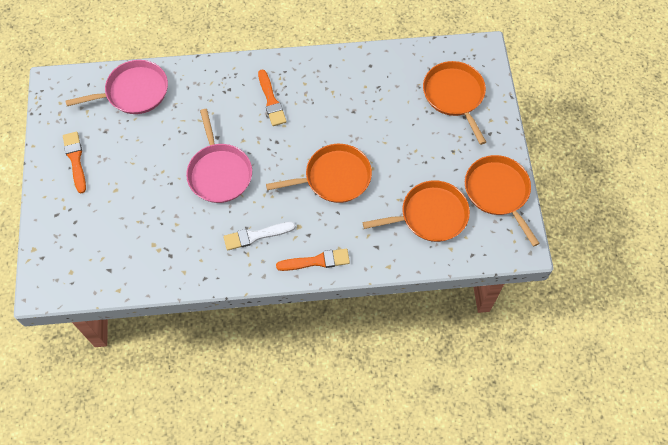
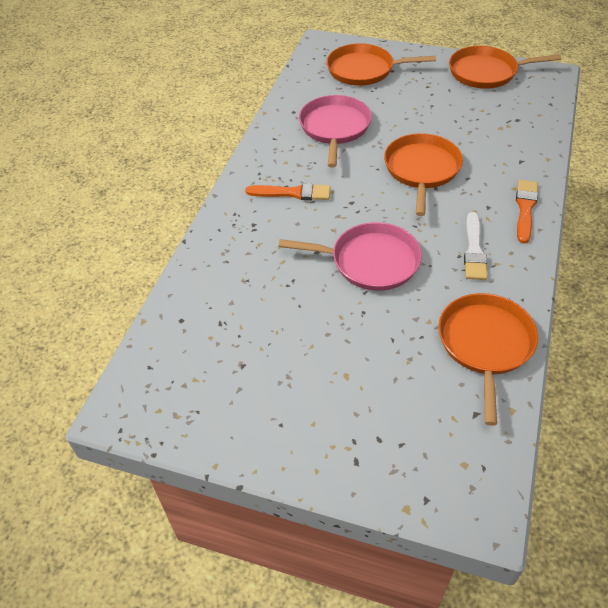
camera: 65 degrees left, 15 degrees down
(75, 159) = (271, 413): orange brush -> none
(134, 92) = (197, 317): pink pan -> pink pan (335, 128)
(430, 215) = (496, 117): orange pan -> orange pan (485, 344)

